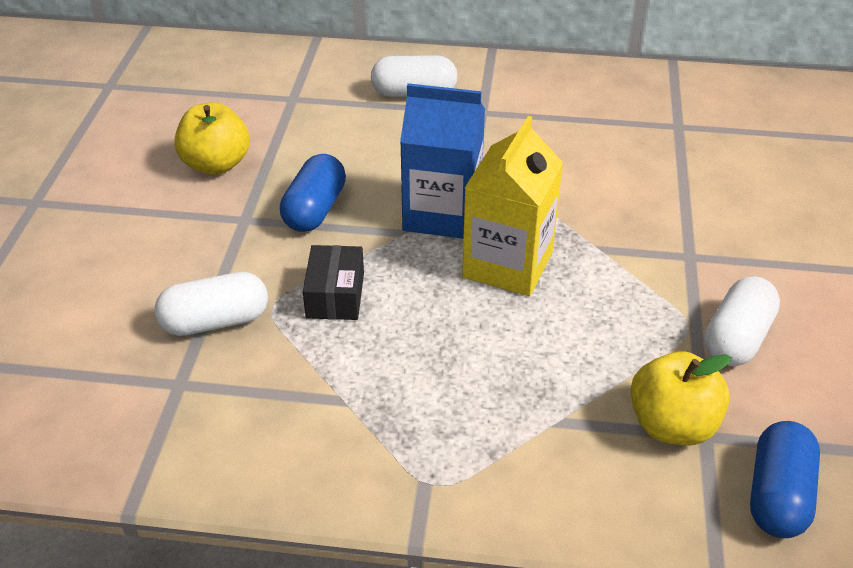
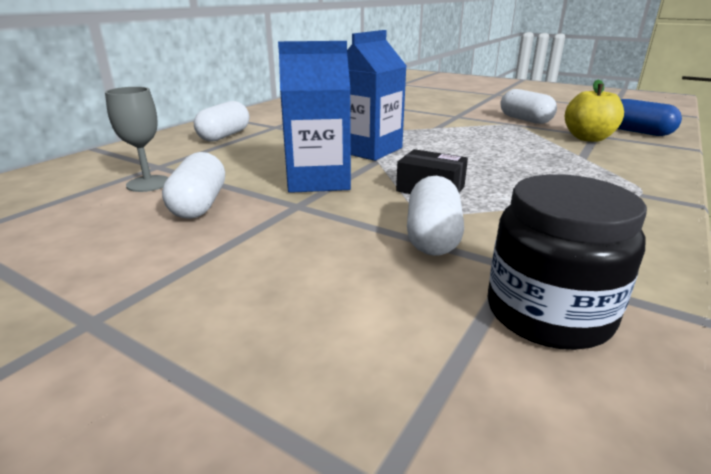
camera: 65 degrees left, 15 degrees down
(109, 410) = (548, 313): none -> black jar
(216, 164) = (199, 205): yellow apple -> white capsule
(246, 115) = (148, 183): none -> grey goblet
(315, 210) = (318, 180): blue capsule -> blue carton
(508, 265) = (435, 144): yellow carton -> none

